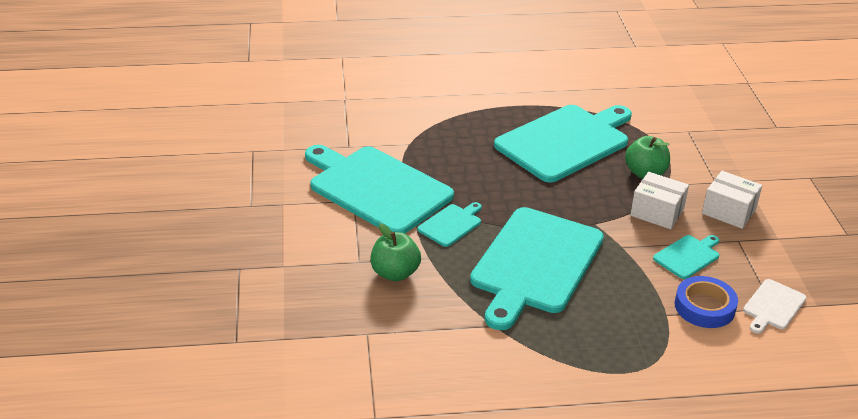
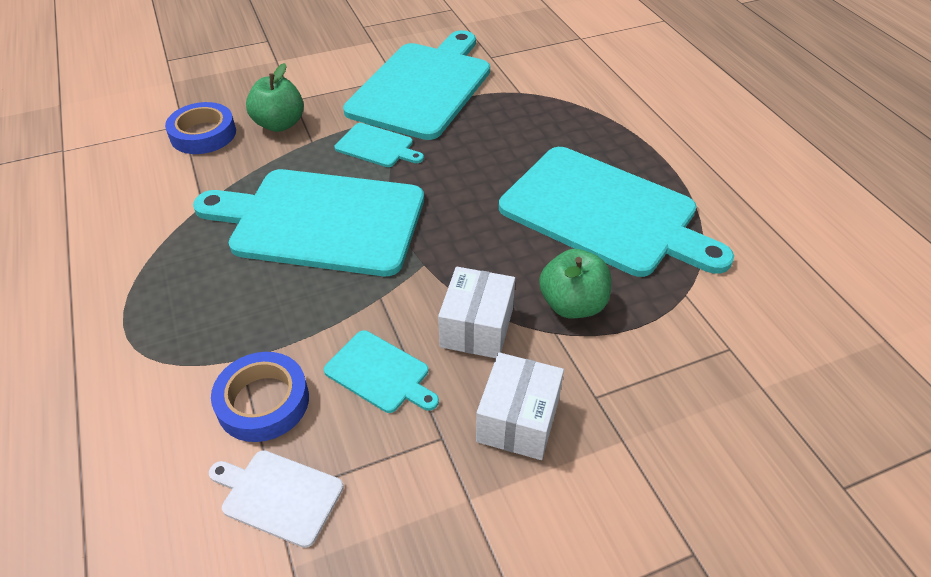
camera: 75 degrees right, 10 degrees up
(390, 320) = (203, 134): none -> blue tape

